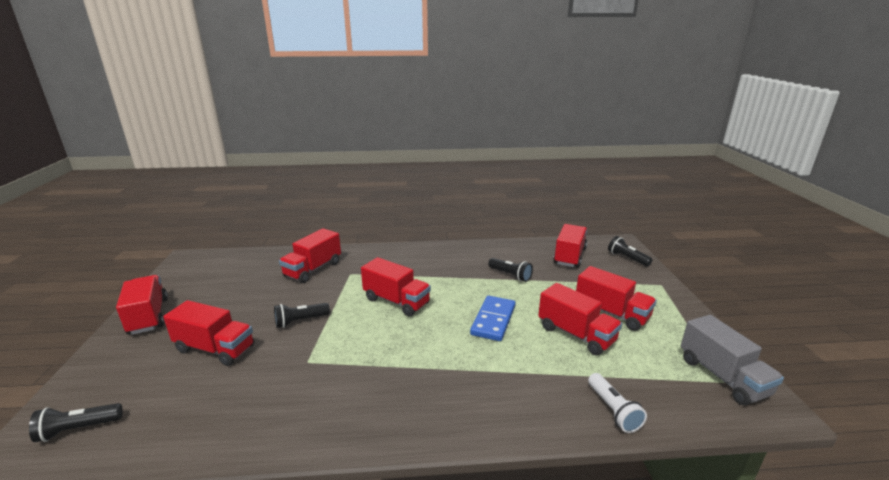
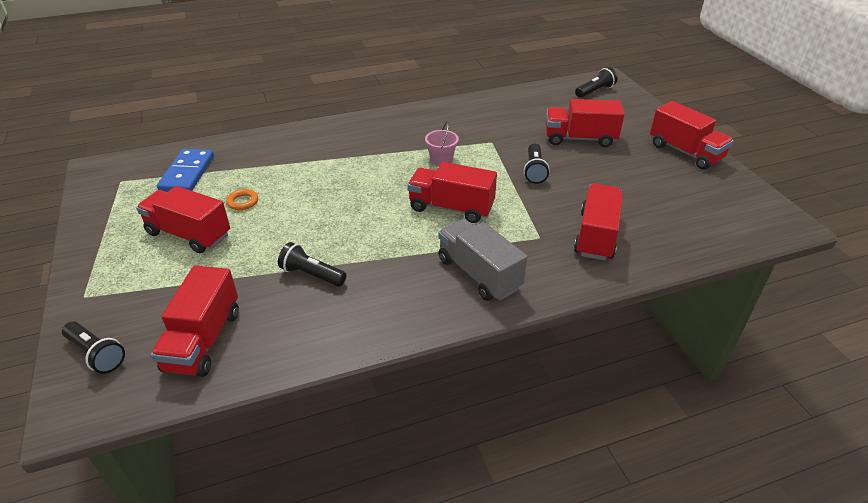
camera: 165 degrees right, 15 degrees up
(300, 321) = (534, 170): black flashlight -> black flashlight turned 135 degrees clockwise
(375, 348) = (441, 160): none -> pink bucket
(493, 320) = (332, 203): blue domino -> blue domino (187, 173)
(576, 334) = (243, 202): red truck -> orange ring
(613, 410) = (234, 148): white flashlight -> none
(722, 376) = (118, 184): grey truck -> grey truck (479, 274)

